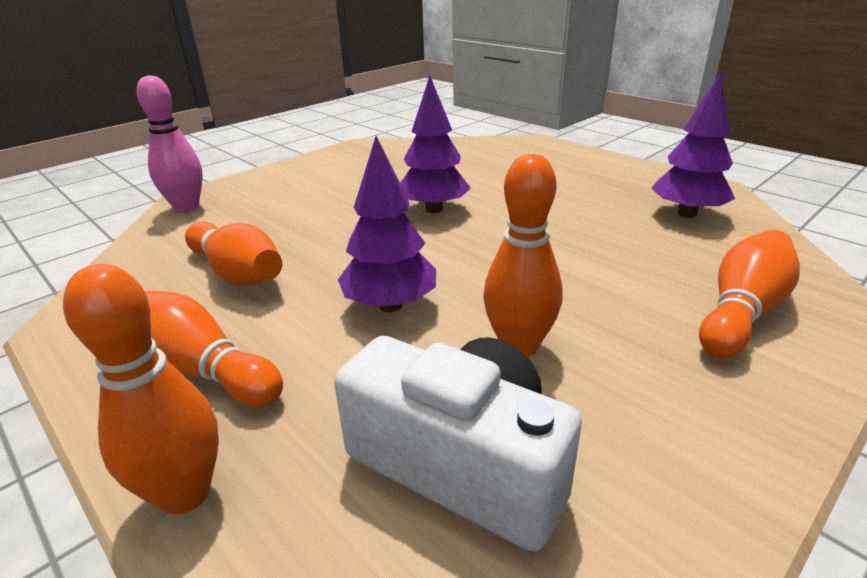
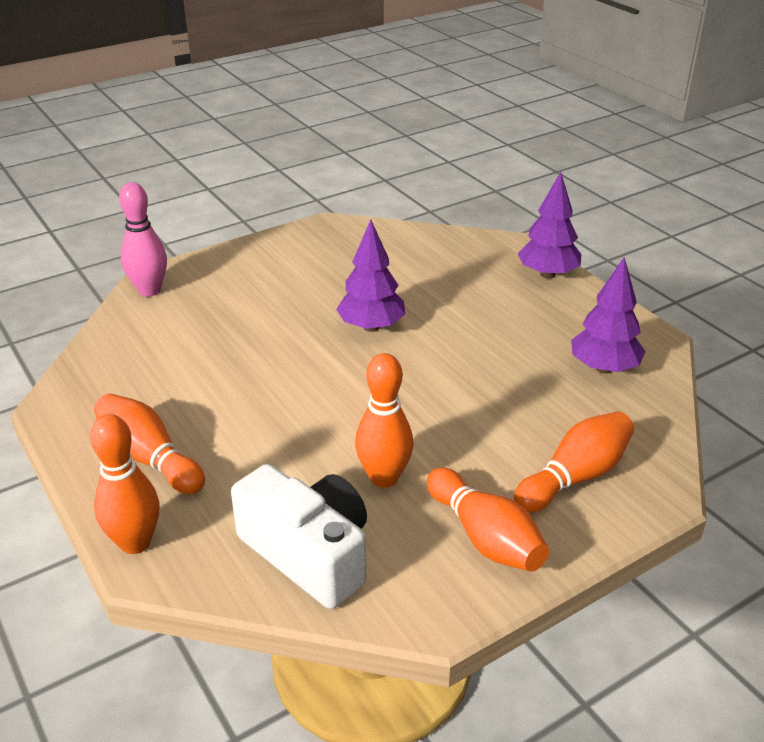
camera: 10 degrees right, 5 degrees up
(237, 273) = (186, 374): orange bowling pin -> orange bowling pin (485, 537)
(390, 305) = (300, 426): purple tree -> purple tree (547, 274)

